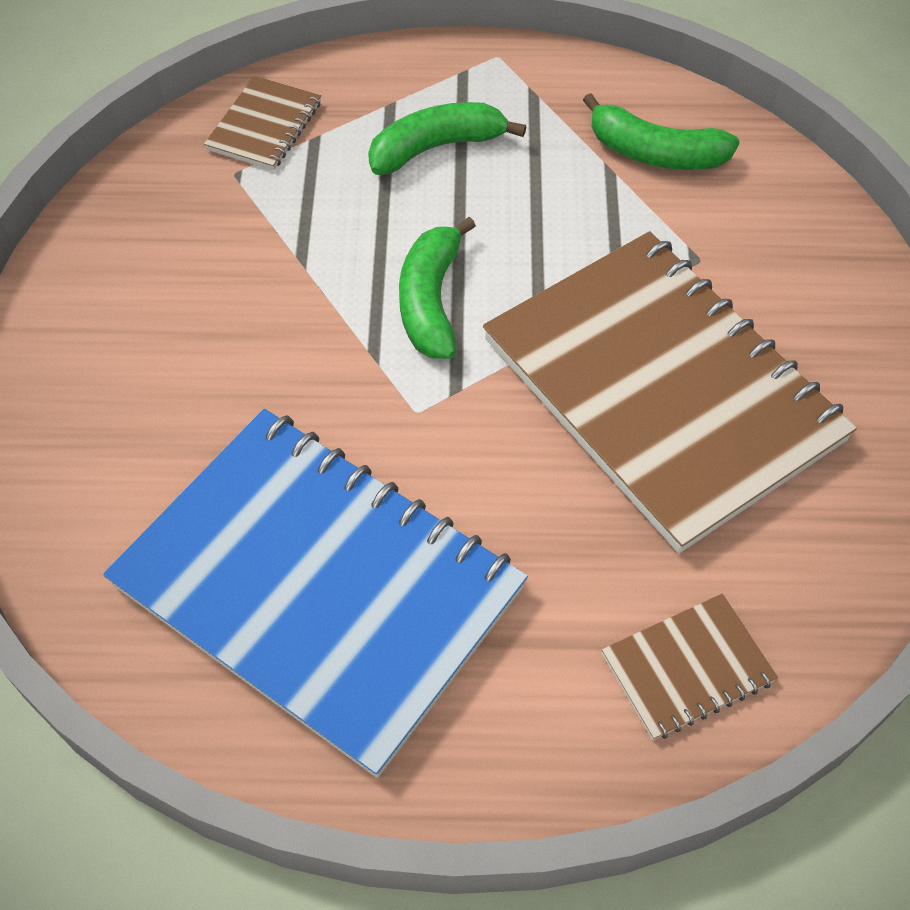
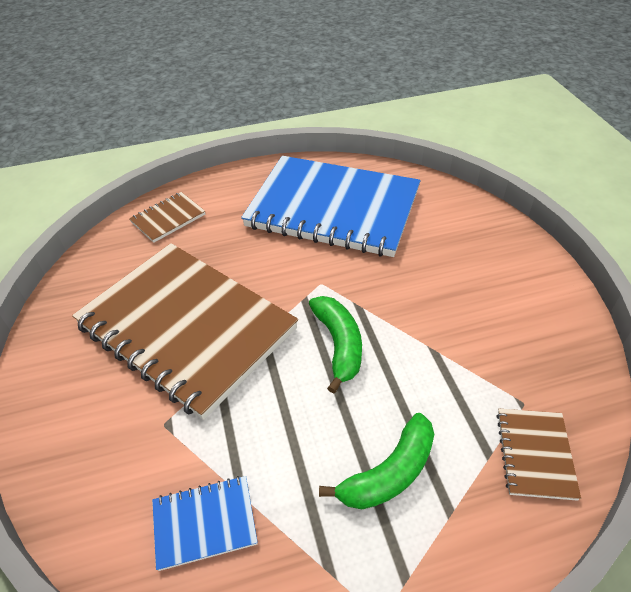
camera: 165 degrees right, 10 degrees down
(655, 153) = (204, 523): green banana -> blue notebook

